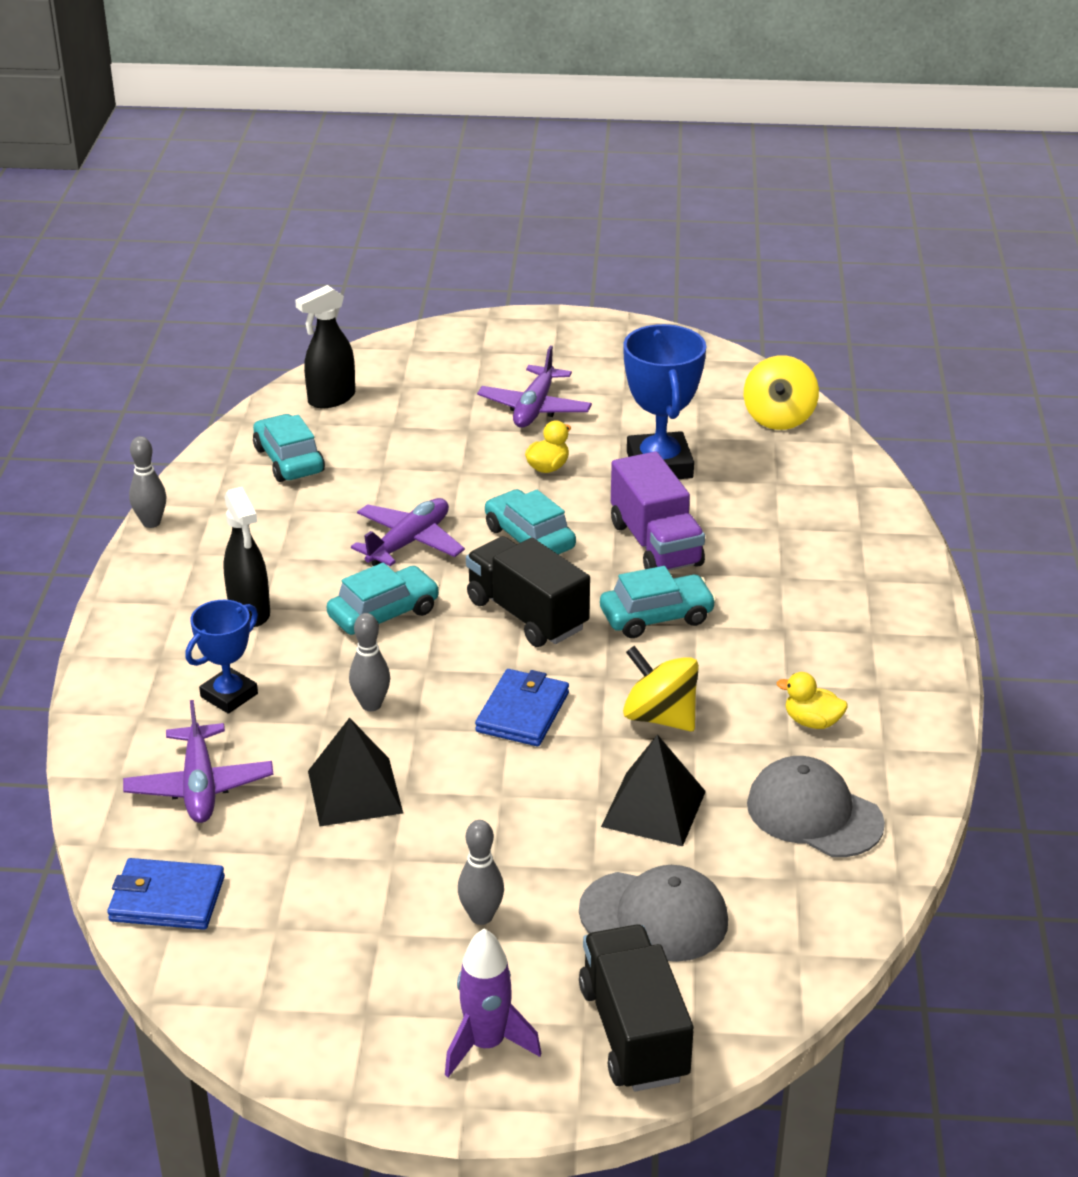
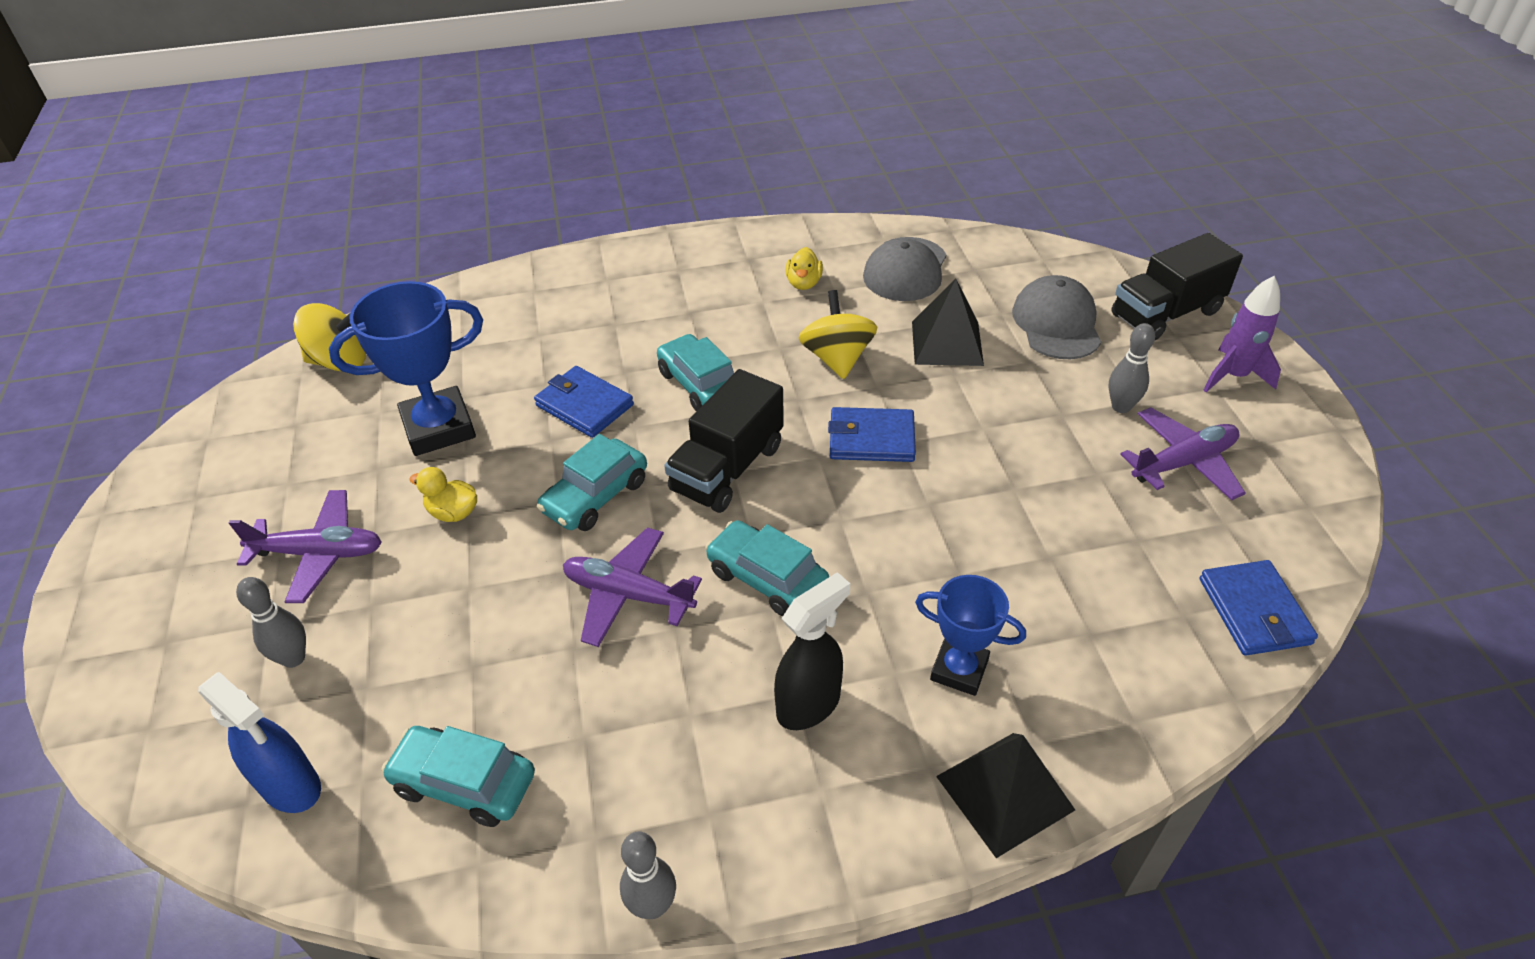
camera: 105 degrees left, 10 degrees up
(199, 786) = (1103, 643): purple plane -> purple plane (1183, 463)
(289, 460) = (464, 783): turquoise car -> turquoise car turned 60 degrees clockwise
(331, 399) = (291, 786): black spray bottle -> blue spray bottle
(355, 791) = (1036, 521): black pyramid -> black pyramid (1004, 793)
(371, 705) = (914, 545): grey bowling pin -> grey bowling pin (293, 658)
(655, 544) = (584, 405): purple truck -> blue wallet
(660, 717) = (837, 358): yellow spinning top -> yellow spinning top turned 150 degrees clockwise

